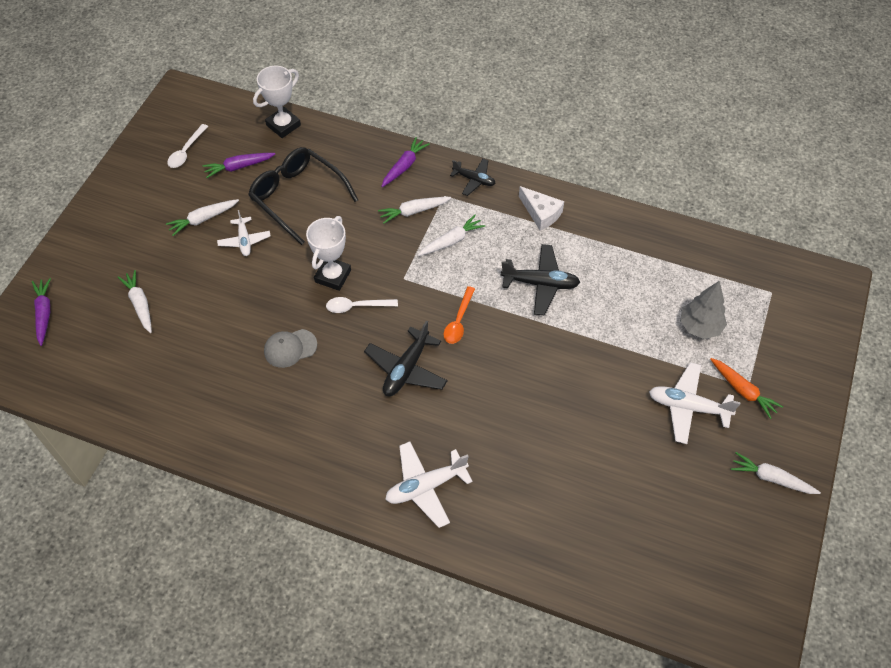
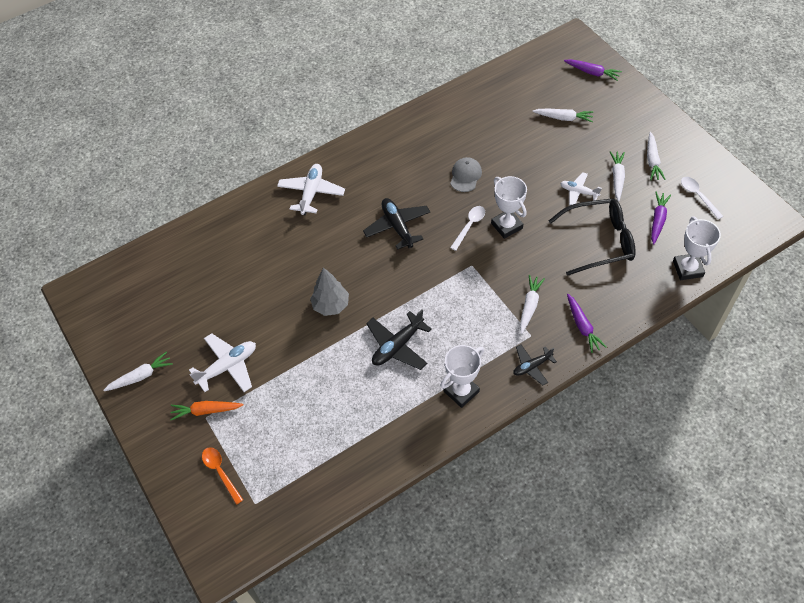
camera: 130 degrees right, 0 degrees up
(451, 241) = (482, 313): white carrot -> white carrot (652, 160)
(458, 321) = (409, 276): orange spoon -> orange spoon (220, 472)
(541, 213) = (461, 391): white cheese -> white trophy
(700, 327) = (274, 425): grey tree -> grey tree (331, 305)

